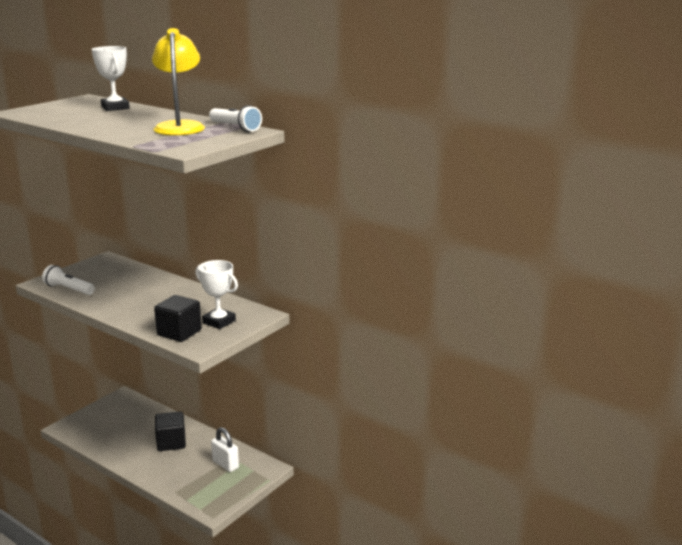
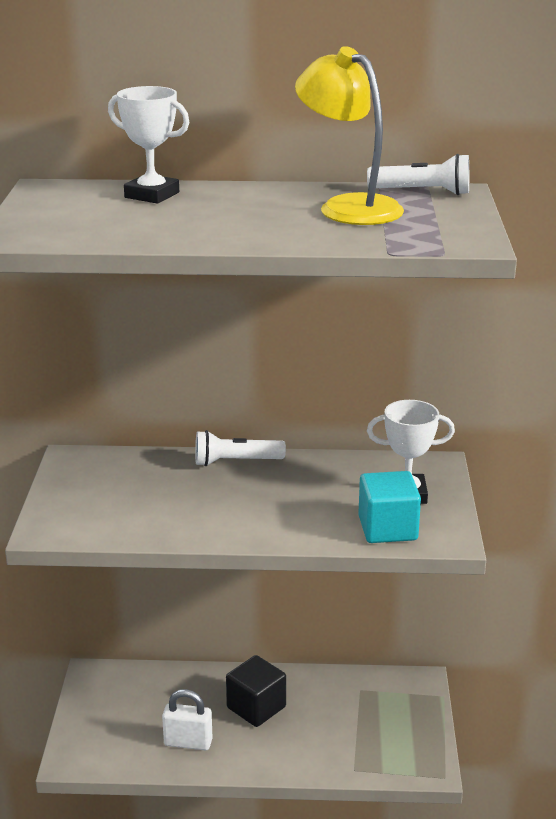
camera: 35 degrees left, 5 degrees up
(69, 289) = (110, 525): white flashlight -> white flashlight (236, 462)
(179, 332) = (387, 528): black cube -> turquoise cube
(225, 464) = (365, 702): white padlock -> white padlock (188, 742)

